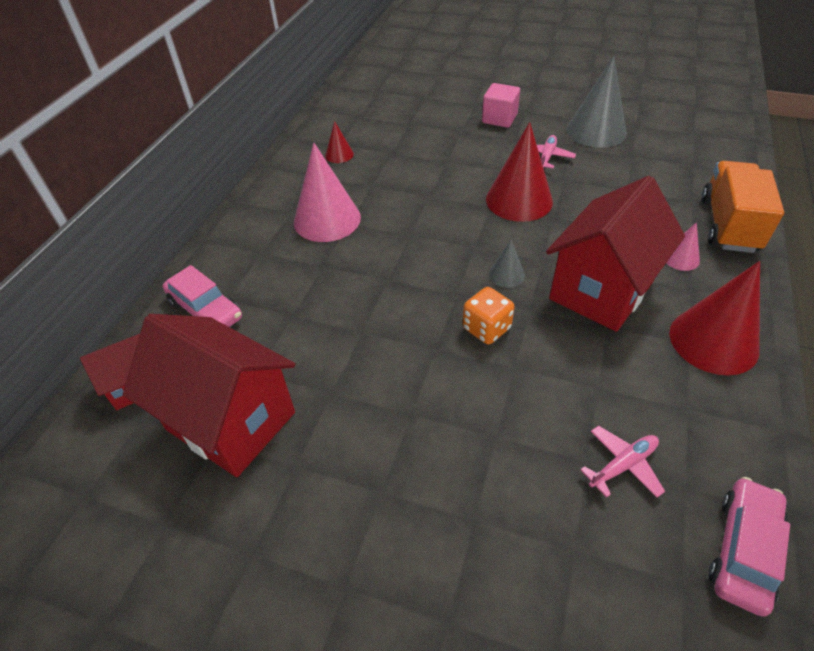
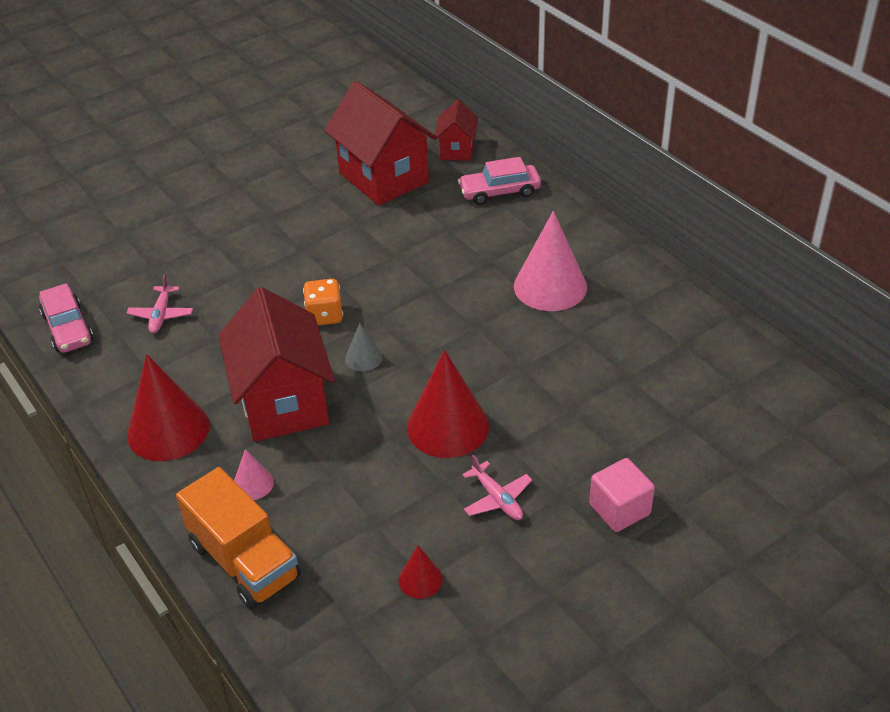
camera: 125 degrees right, 5 degrees down
(231, 421) = (384, 178): red house -> red house turned 75 degrees clockwise
(339, 154) = (660, 336): red cone -> red cone (420, 579)
(596, 131) = (504, 586): grey cone -> none

